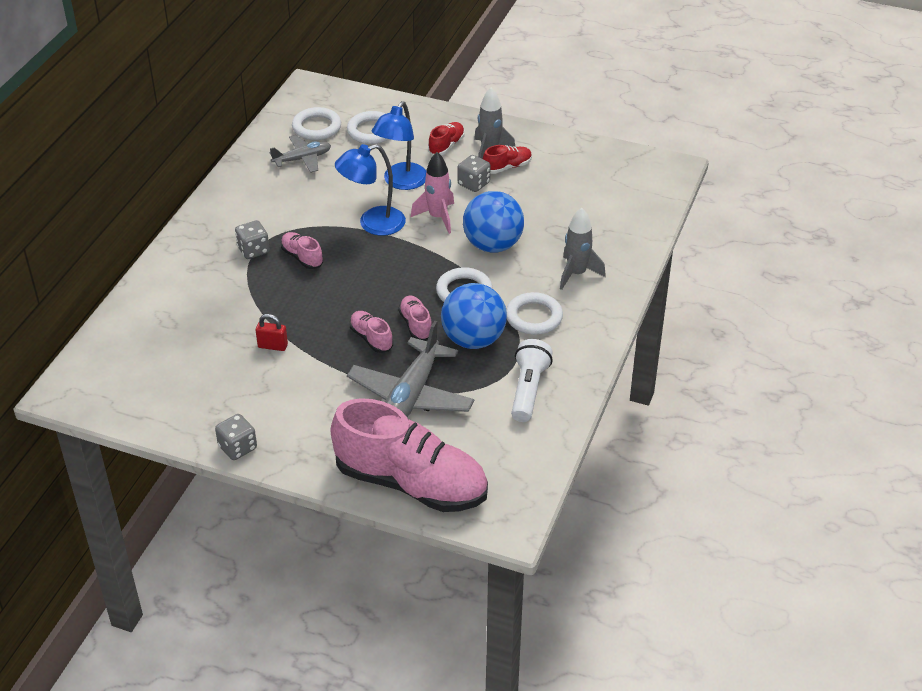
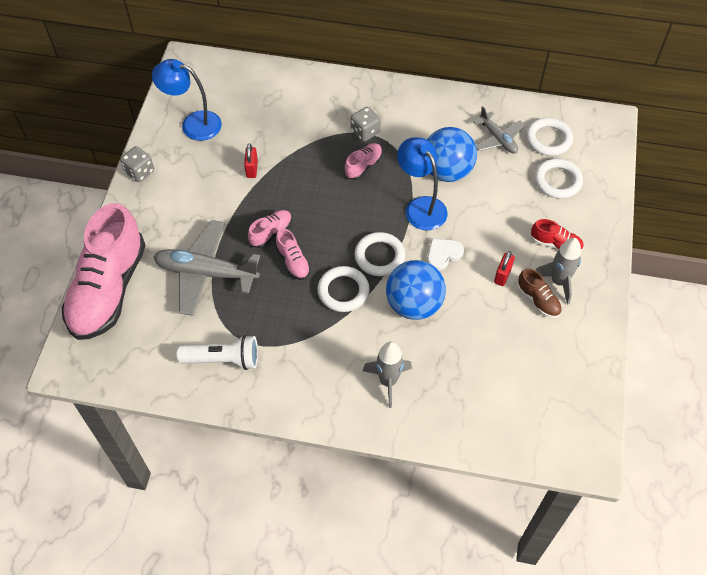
camera: 80 degrees right, 15 degrees up
(401, 182) = (487, 217): blue lamp -> blue lamp (193, 124)
(416, 325) = (293, 261): pink shoe -> pink shoe turned 90 degrees clockwise
(437, 217) = (443, 254): pink rocket -> white heart
(473, 184) = (502, 275): grey dice -> red padlock
(473, 339) = (281, 308): blue ball -> blue ball (447, 171)
(507, 167) = (538, 300): red shoe -> brown shoe
(534, 317) = (319, 352): white ring -> white ring (379, 256)

